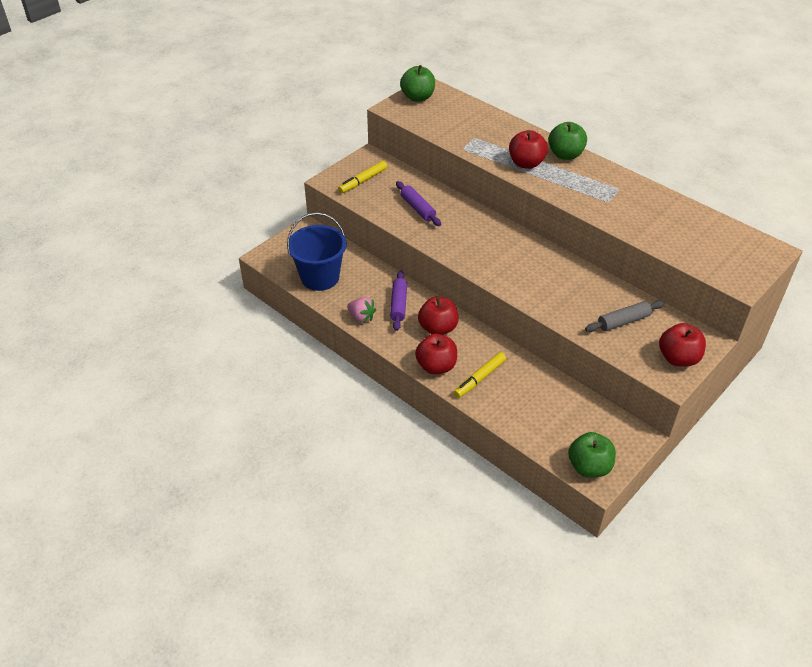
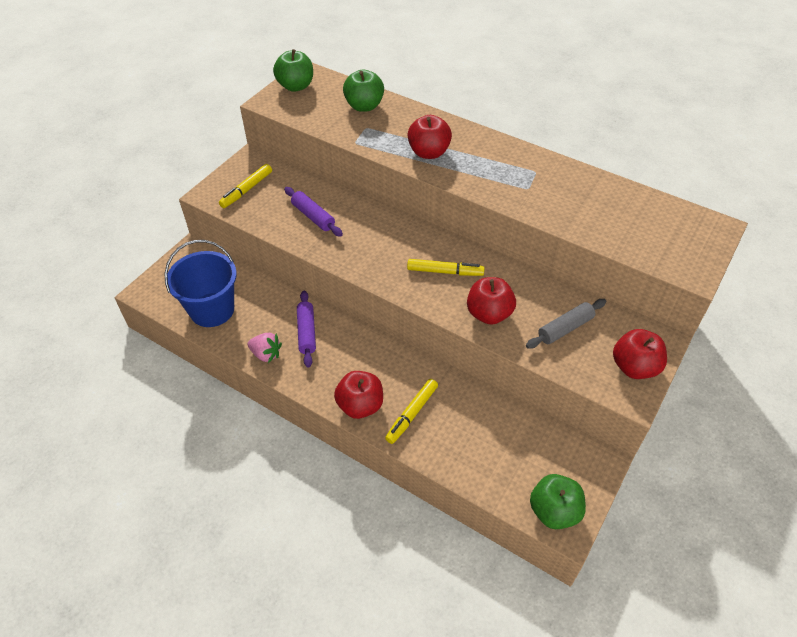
camera: 10 degrees left, 5 degrees up
(438, 328) = (355, 356): red apple -> red apple (489, 314)
(526, 265) = (445, 272): none -> yellow marker
(565, 155) = (470, 137): green apple -> green apple (364, 106)

